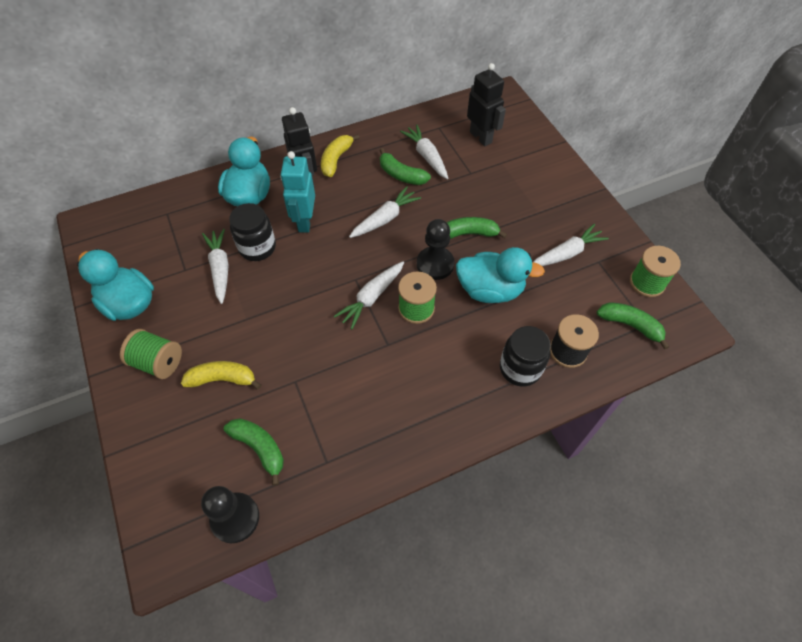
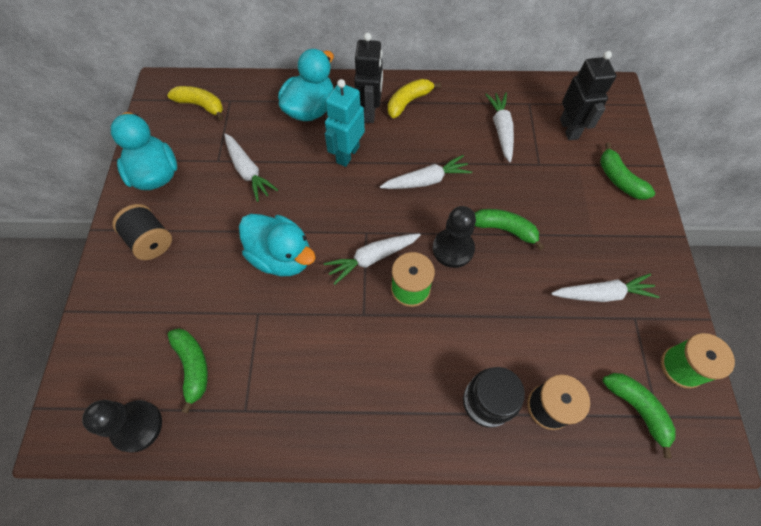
camera: 25 degrees right, 5 degrees up
(158, 362) = (151, 241): green spool -> black spool
(220, 268) = (248, 171): white carrot -> white carrot turned 135 degrees clockwise
(223, 379) = (196, 282): yellow banana -> yellow banana (201, 106)
(257, 247) = (291, 164): black jar -> none
(401, 175) = (465, 140): green banana -> green banana (619, 179)
(490, 290) = (497, 300): turquoise duck -> turquoise duck (281, 257)

